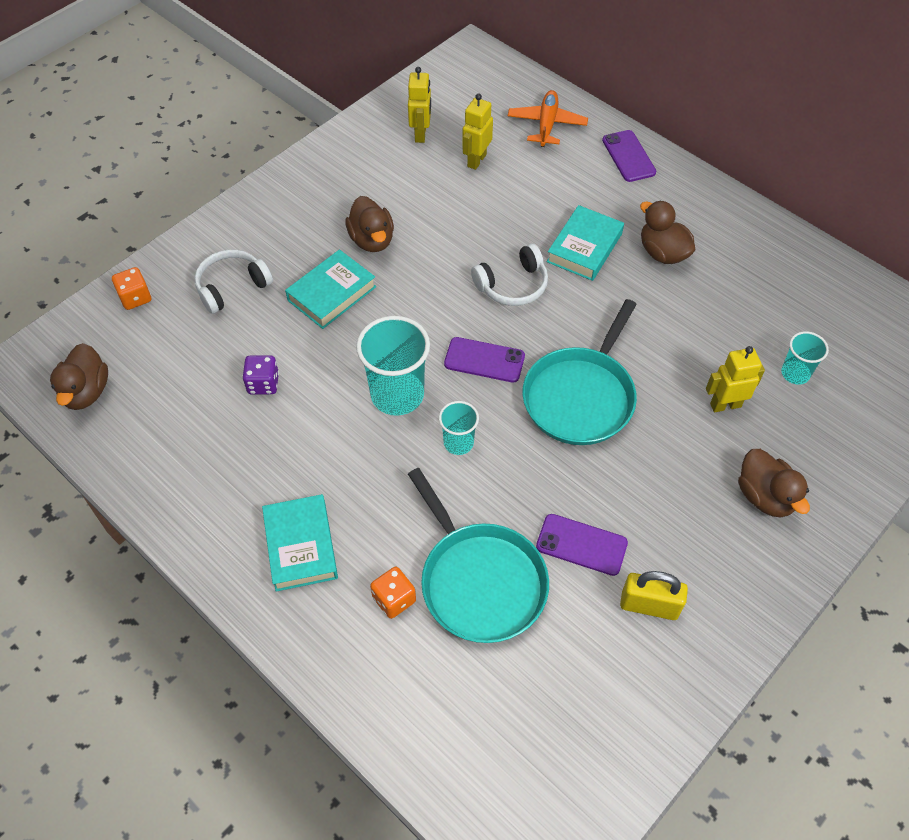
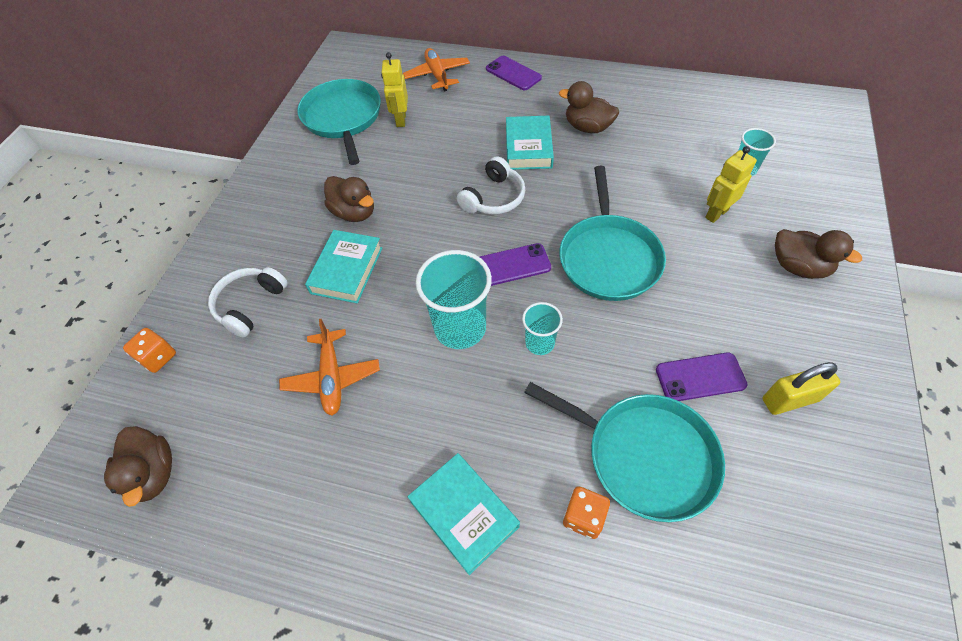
camera: 25 degrees left, 0 degrees up
(263, 384) = (332, 377): purple dice -> orange plane
(421, 134) = (343, 118): yellow robot -> turquoise pan

